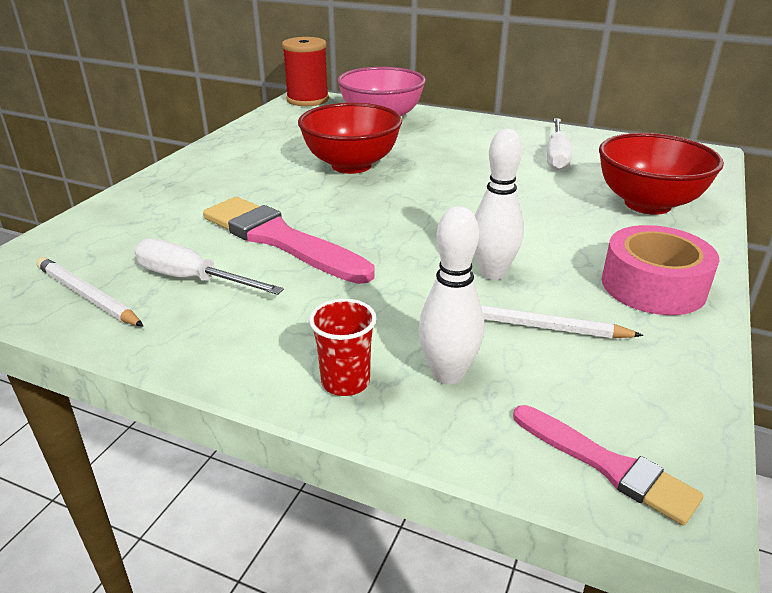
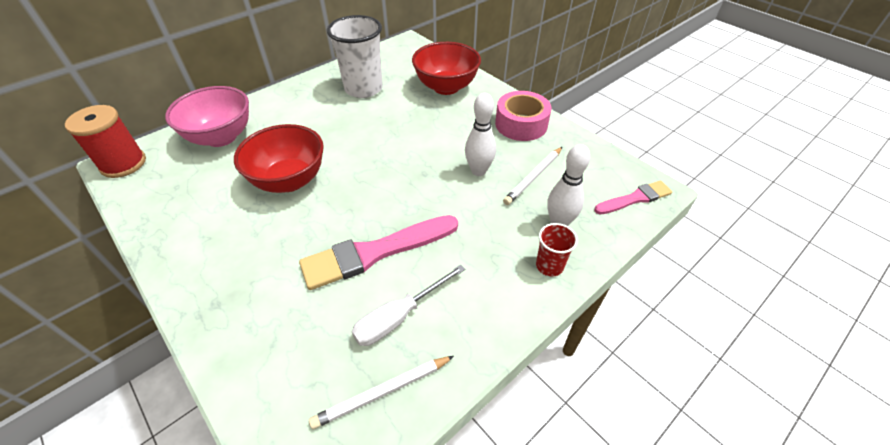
camera: 65 degrees left, 15 degrees up
(556, 156) = (363, 89): white screwdriver -> white cup

